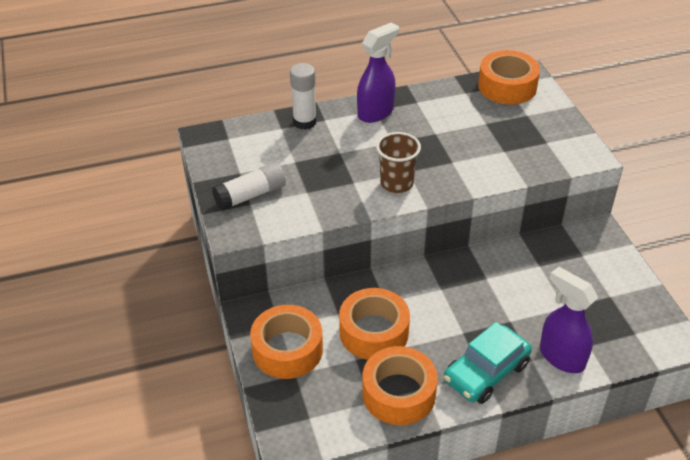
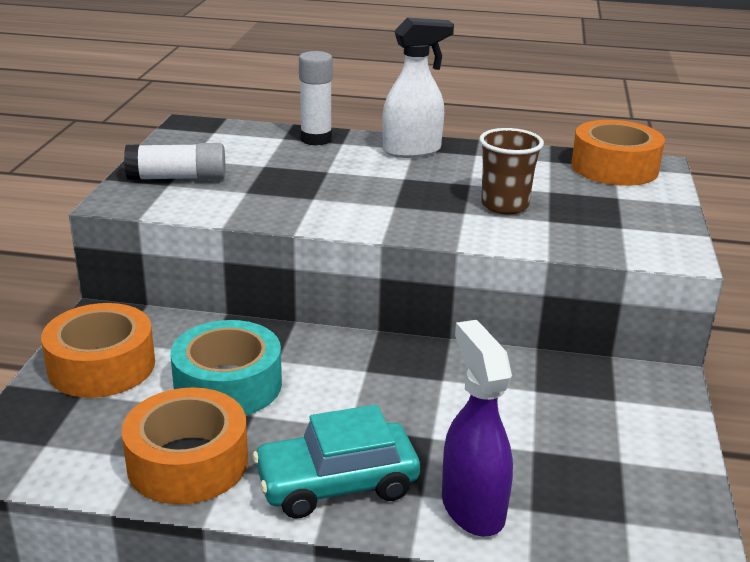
camera: 25 degrees right, 15 degrees down
(374, 332) = (228, 385): orange tape -> turquoise tape
(376, 112) = (412, 151): purple spray bottle -> white spray bottle
(396, 183) = (366, 212): brown cup -> brown cup (504, 205)

